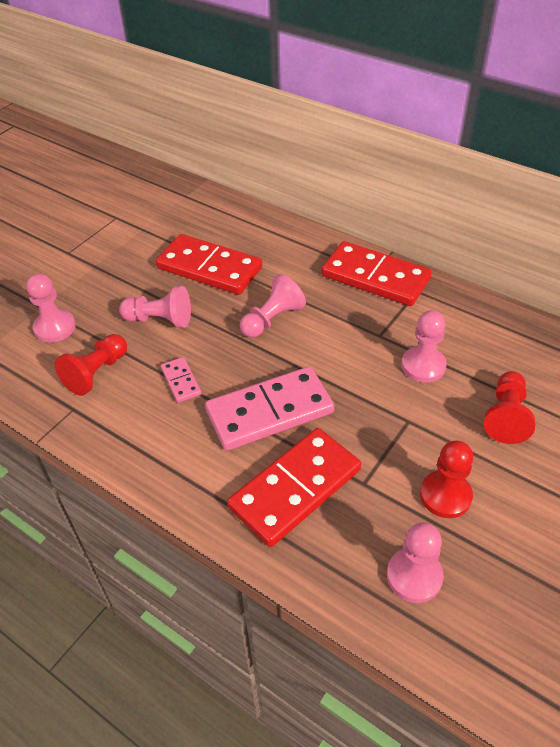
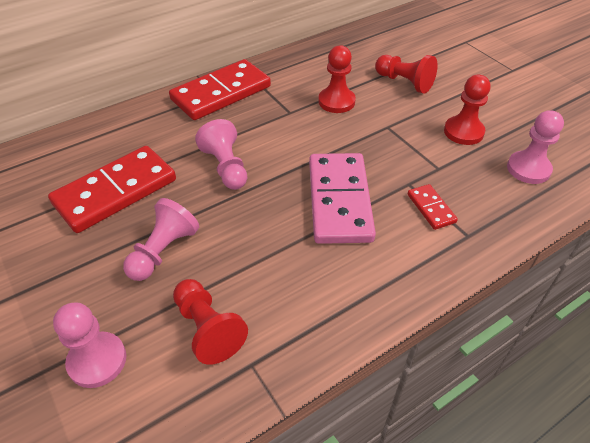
camera: 70 degrees left, 0 degrees up
(181, 381) = (266, 255): pink domino -> none
(295, 488) = (431, 208): red domino -> red domino, size x0.46
(423, 366) = (336, 101): pink pawn -> red pawn

